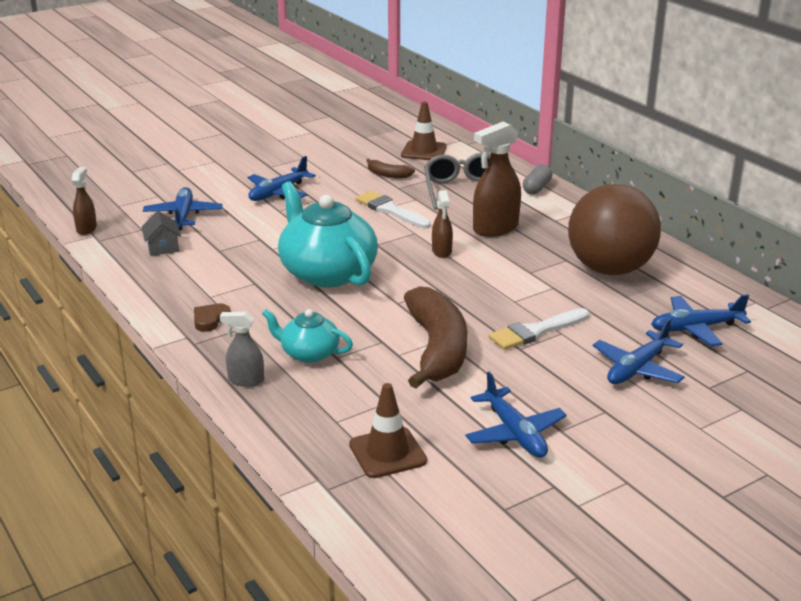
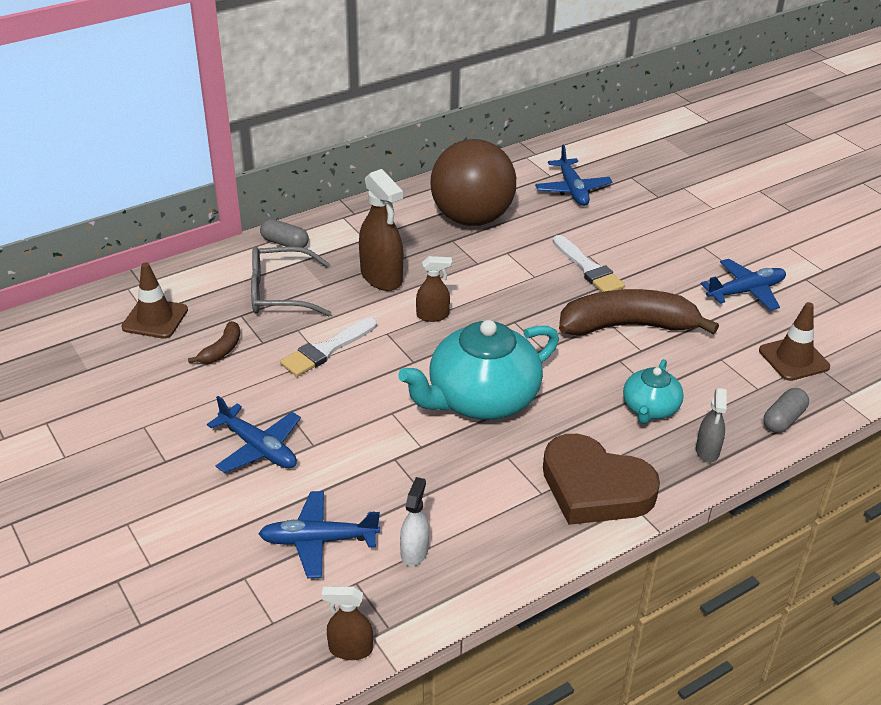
camera: 90 degrees left, 10 degrees up
(163, 247) = (414, 551): grey house -> white spray bottle
(210, 320) = (595, 487): brown heart -> brown heart, size x2.44
(285, 432) = (783, 419): none -> grey capsule
(637, 369) = (639, 224): blue plane -> none

